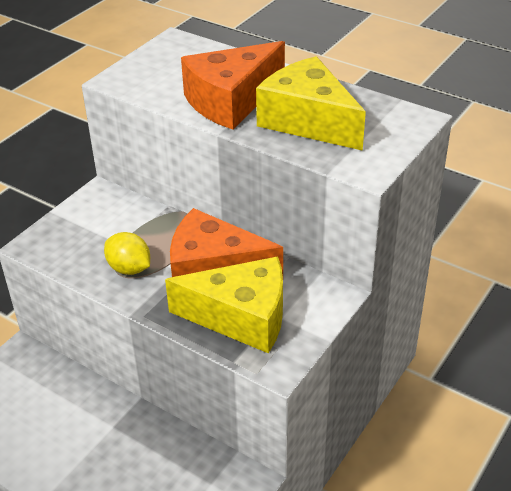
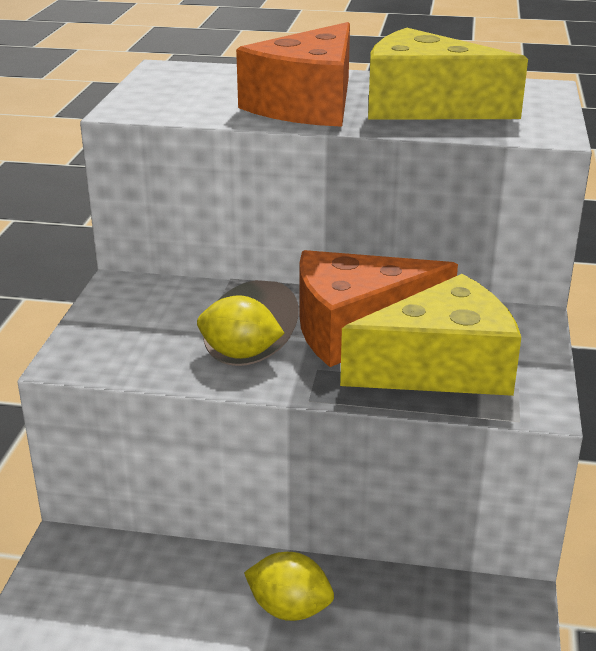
camera: 25 degrees left, 10 degrees down
(114, 436) = (289, 609): none -> yellow lemon

